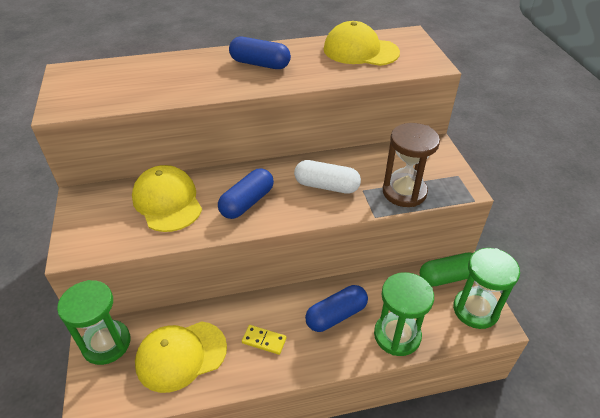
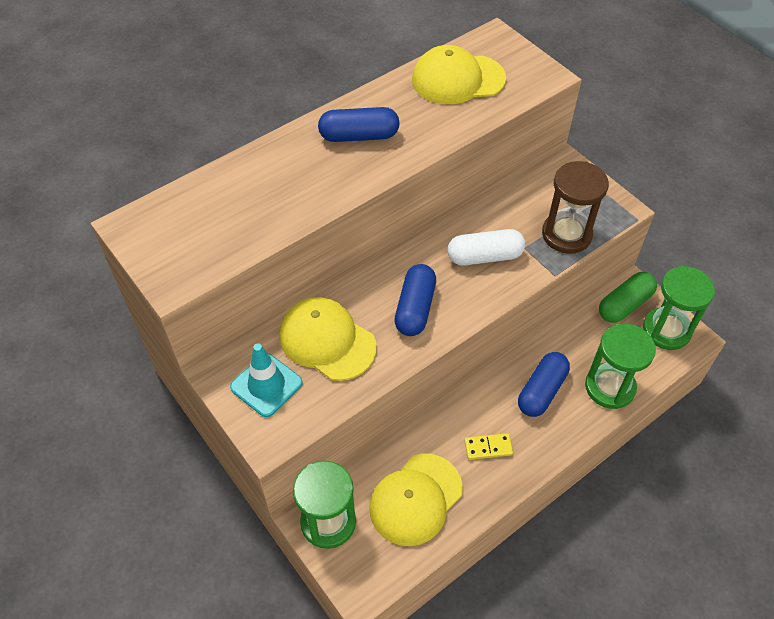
camera: 25 degrees left, 10 degrees up
(103, 214) = (266, 385): none -> turquoise traffic cone

